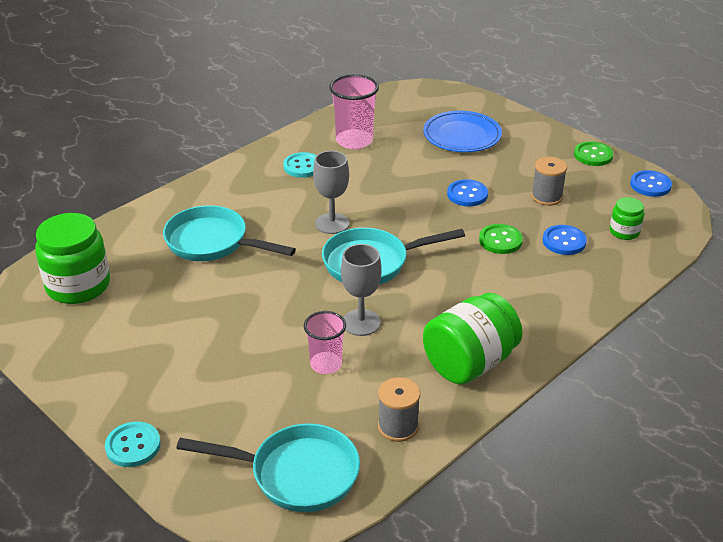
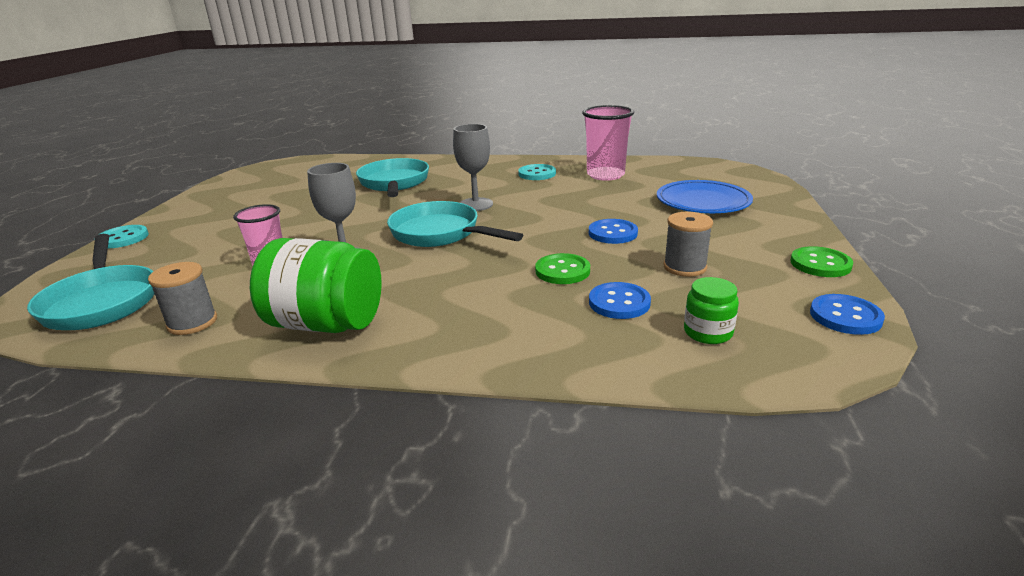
camera: 55 degrees right, 10 degrees down
(78, 286) = (300, 172): green jar -> none

